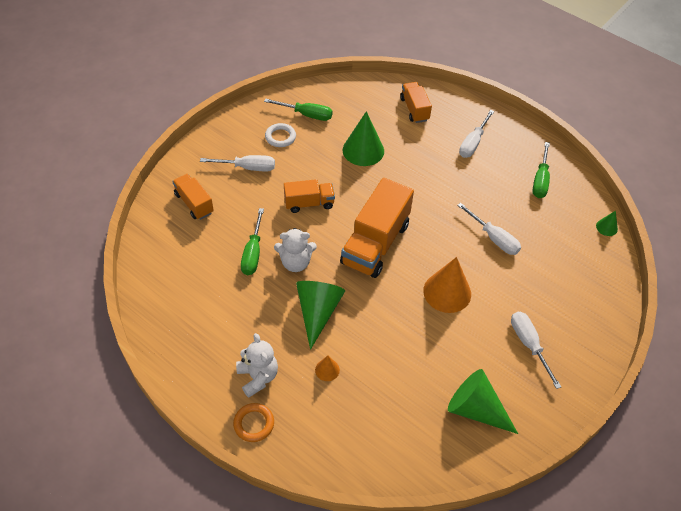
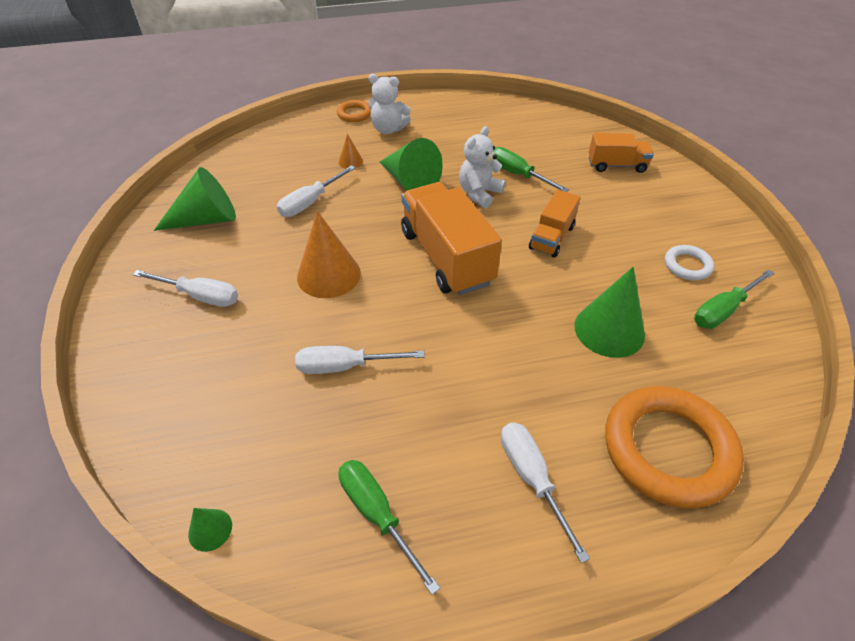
camera: 130 degrees right, 5 degrees down
(247, 168) = (646, 218): white screwdriver -> white screwdriver (310, 202)
(414, 109) = (668, 449): orange truck -> orange ring

